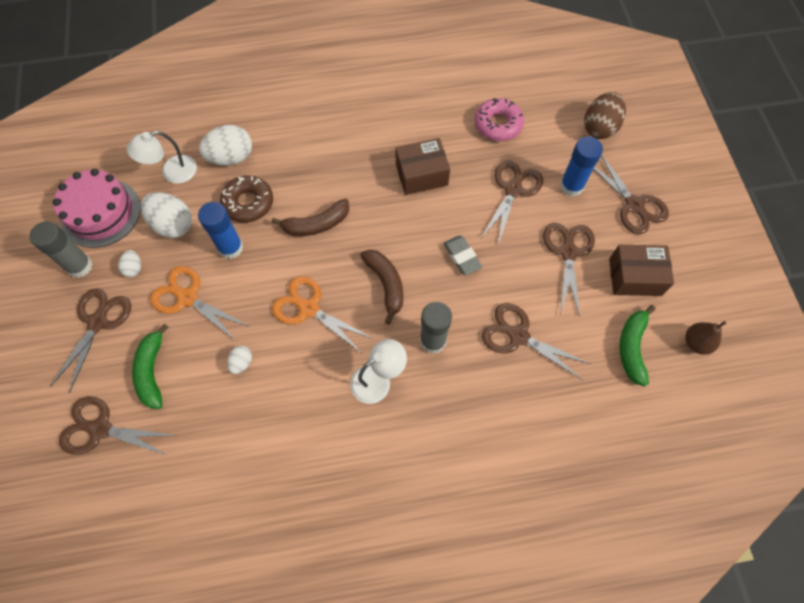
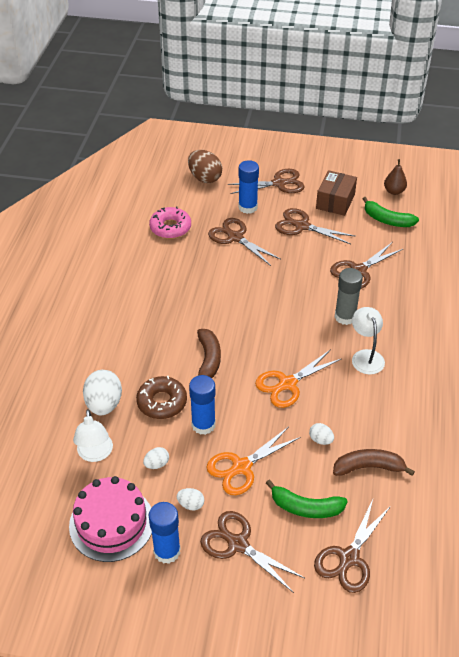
camera: 70 degrees left, 20 degrees down
(79, 266) = (167, 551): grey glue stick -> blue glue stick
(173, 225) = (157, 464): white egg -> white egg, size x0.51
(386, 284) = (286, 331): brown banana -> brown banana (368, 467)
(421, 174) = (193, 283): brown box -> none
(462, 257) = (280, 281): grey eraser -> none

